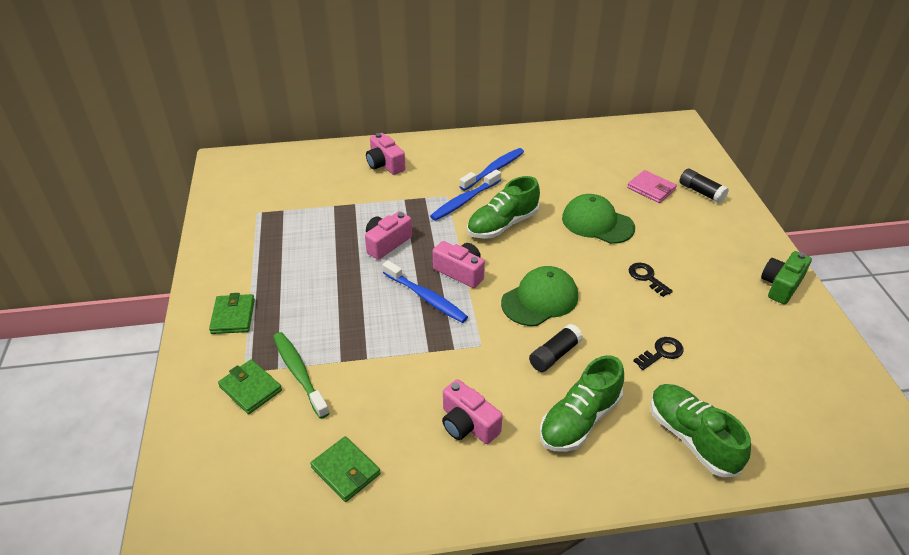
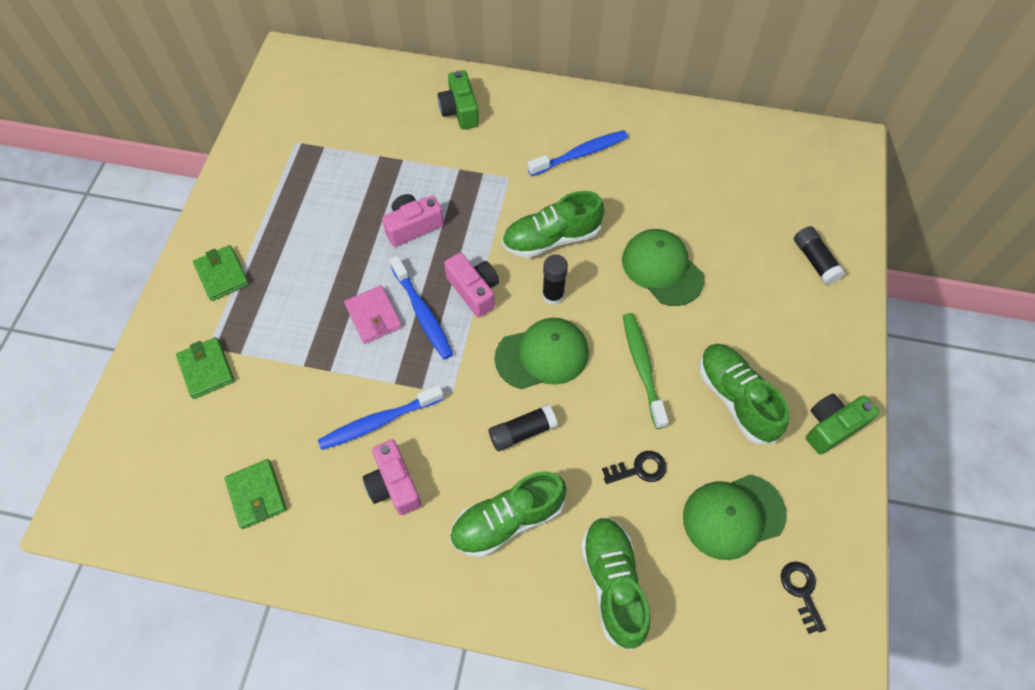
camera: 20 degrees right, 20 degrees up
(233, 316) = (222, 275): green wallet -> green wallet turned 45 degrees counterclockwise
(299, 373) = (258, 366): green toothbrush -> green toothbrush (642, 367)
(385, 164) = (460, 110): pink camera -> green camera
(464, 201) = (525, 191): blue toothbrush -> blue toothbrush (378, 422)
(525, 259) = (553, 295): none -> black glue stick
(647, 278) = (678, 364): black key -> black key (801, 591)
(651, 189) = (754, 237): pink wallet -> pink wallet (373, 316)
(702, 287) = (736, 398): none -> green shoe
(751, 362) = (733, 516): none -> green cap

